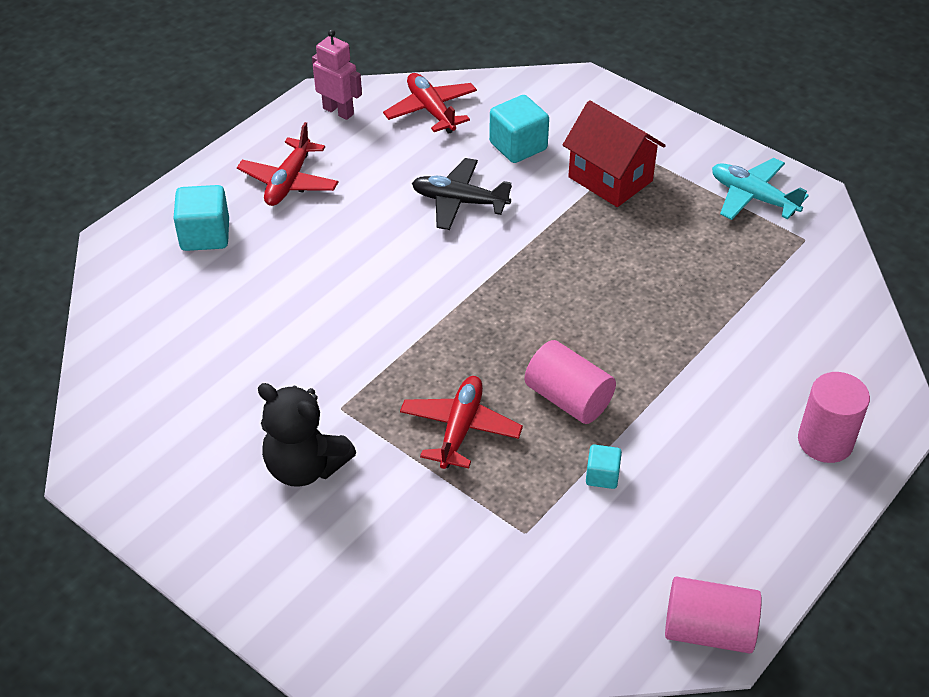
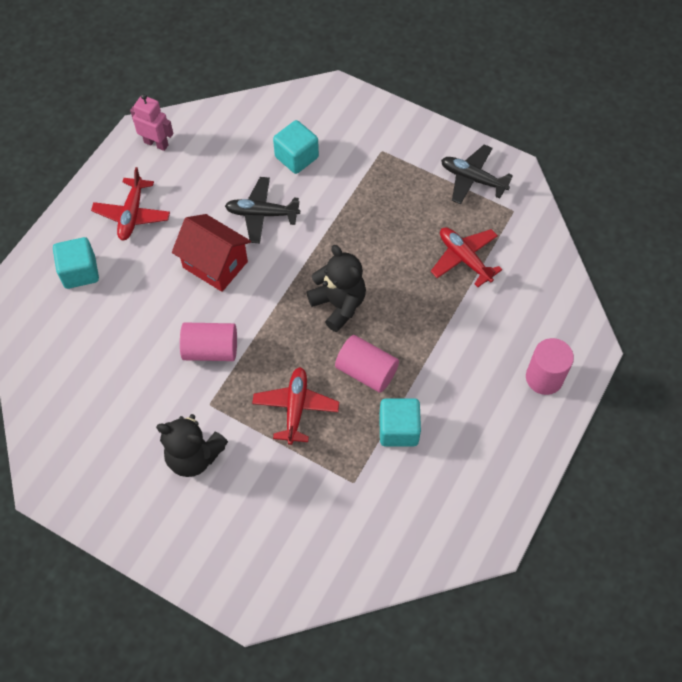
camera: 10 degrees left, 15 degrees up
(431, 110) = (226, 133): red plane -> red plane (464, 259)
(544, 315) = (339, 304): none -> black teddy bear
(602, 476) = (398, 429): turquoise cube -> turquoise cube, size x1.78
(610, 179) = (368, 177): red house -> red house (215, 264)
(708, 630) = (484, 535): pink cylinder -> pink cylinder (211, 350)
(753, 197) = (472, 179): turquoise plane -> black plane

